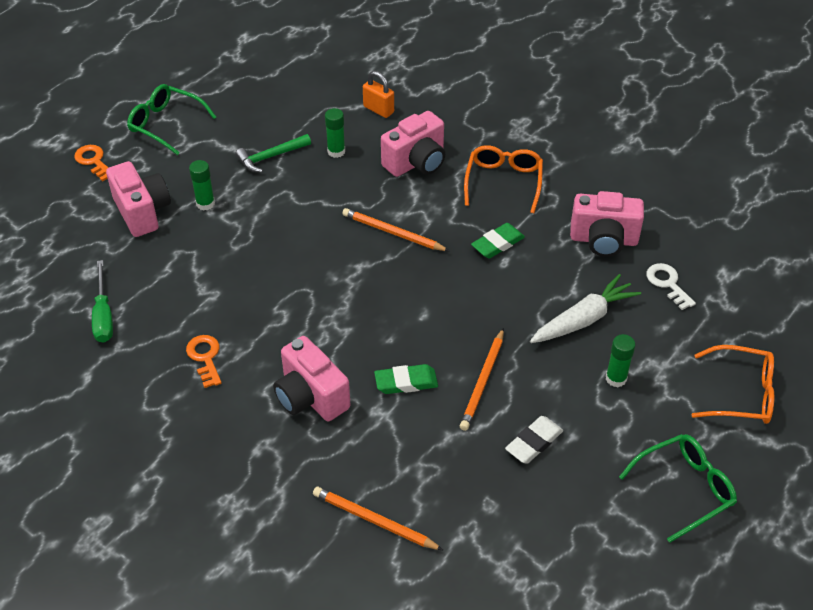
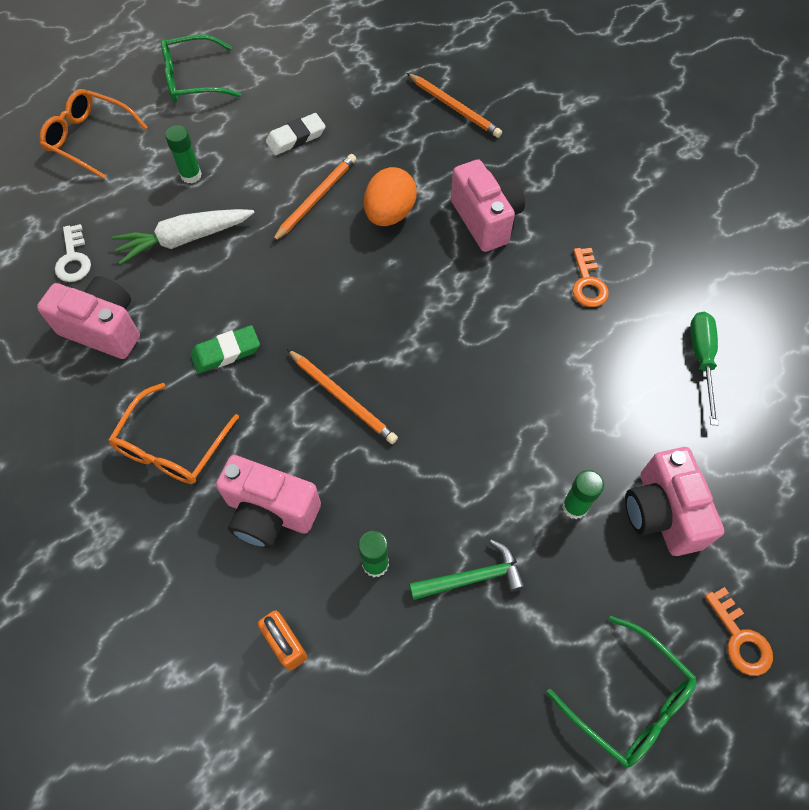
camera: 165 degrees left, 15 degrees up
(406, 382) = (389, 214): green eraser -> orange egg
(416, 162) = (270, 512): pink camera -> pink camera turned 135 degrees counterclockwise

